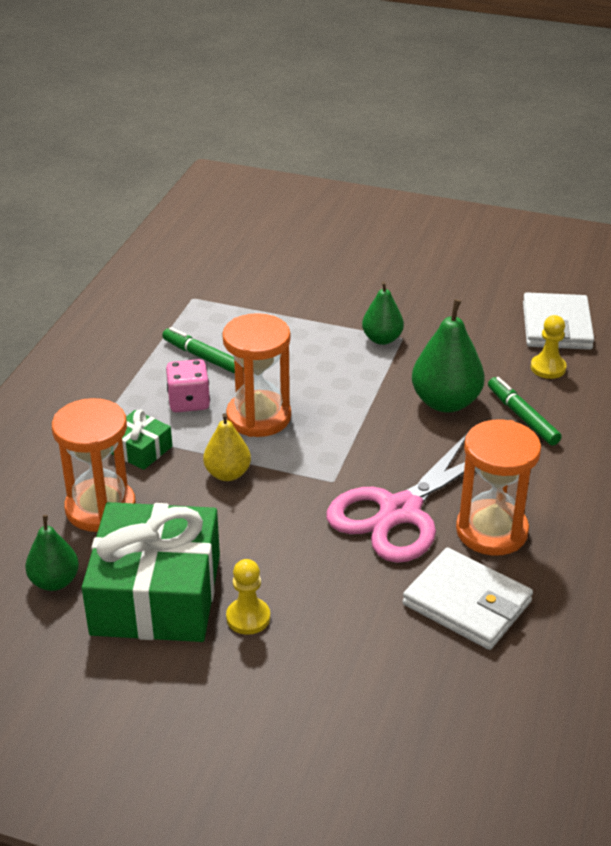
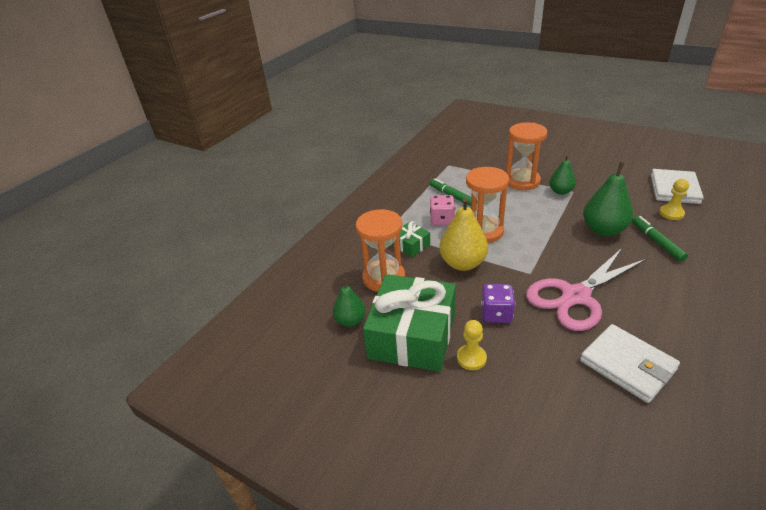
camera: 15 degrees right, 0 degrees up
(227, 474) = (462, 263): yellow pear -> yellow pear, size x1.62
(283, 549) = (496, 314): none -> purple dice
(491, 531) = (641, 315): orange hourglass -> orange hourglass (522, 181)

